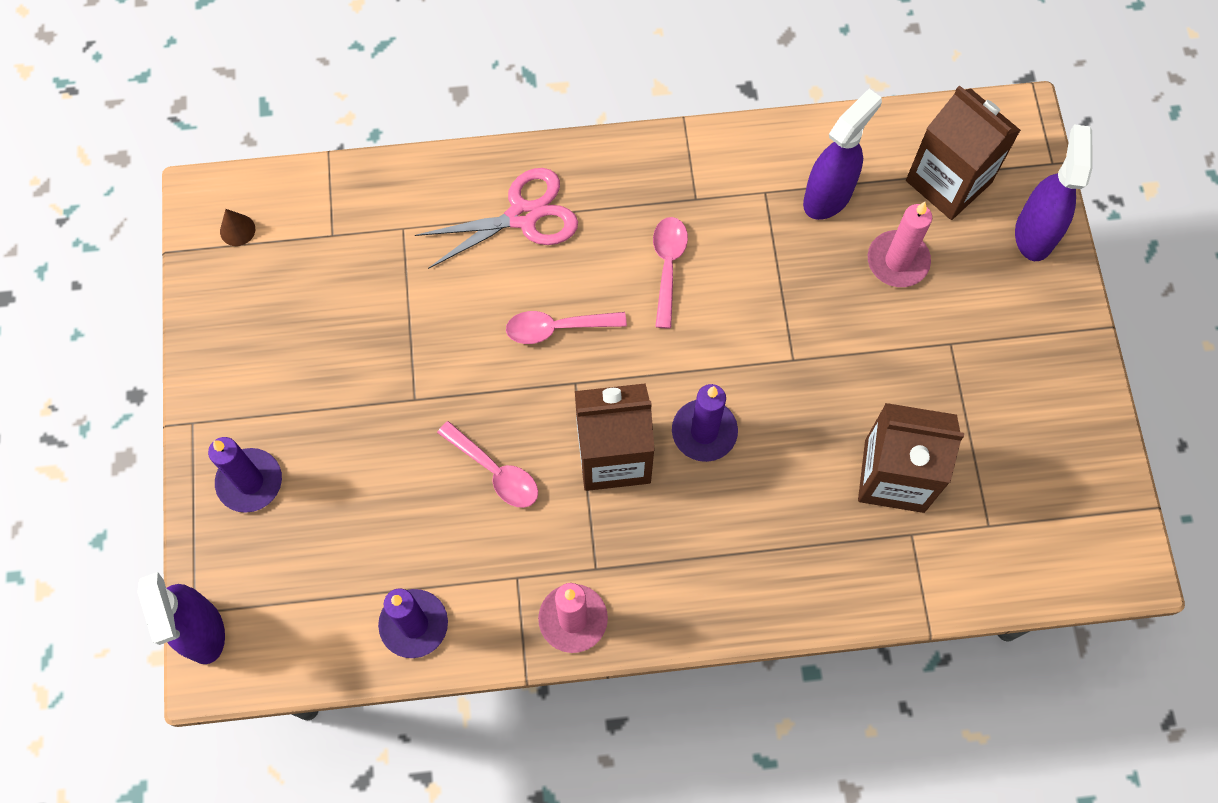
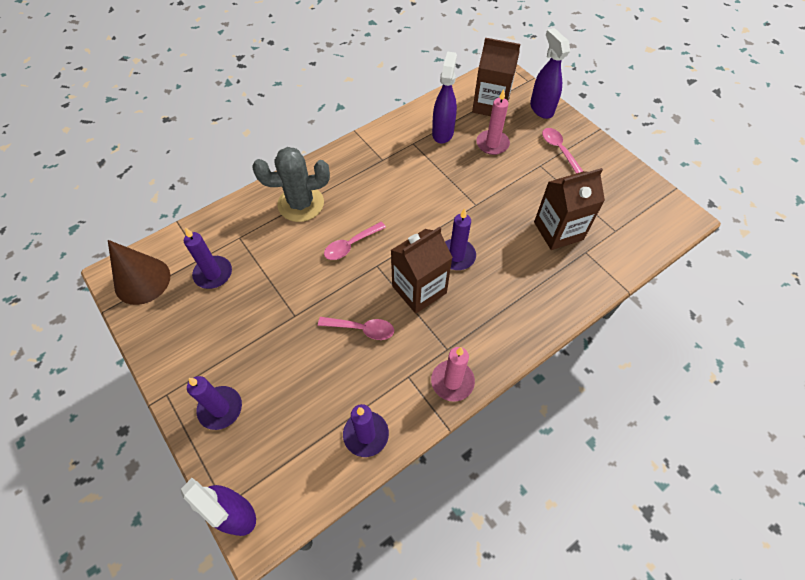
camera: 30 degrees left, 10 degrees down
(237, 230) = (142, 280): brown cone -> brown cone, size x2.47
(337, 271) = (213, 274): none -> purple candle
(523, 216) = (301, 204): pink scissors -> grey cactus
(668, 266) = (388, 193): pink spoon -> pink spoon (559, 149)

